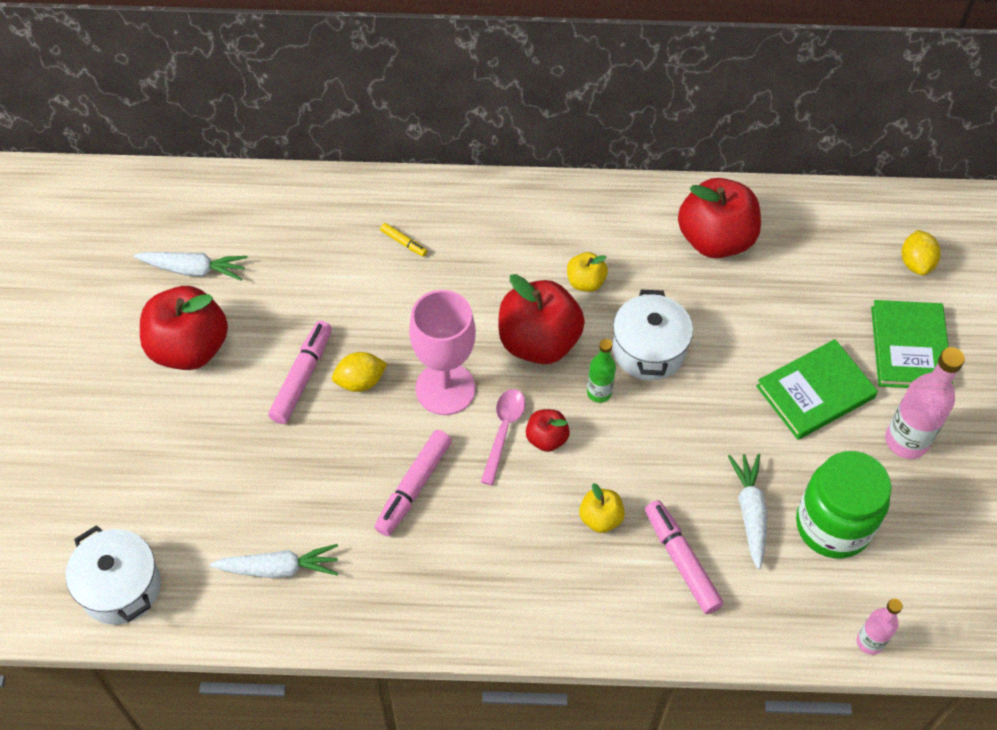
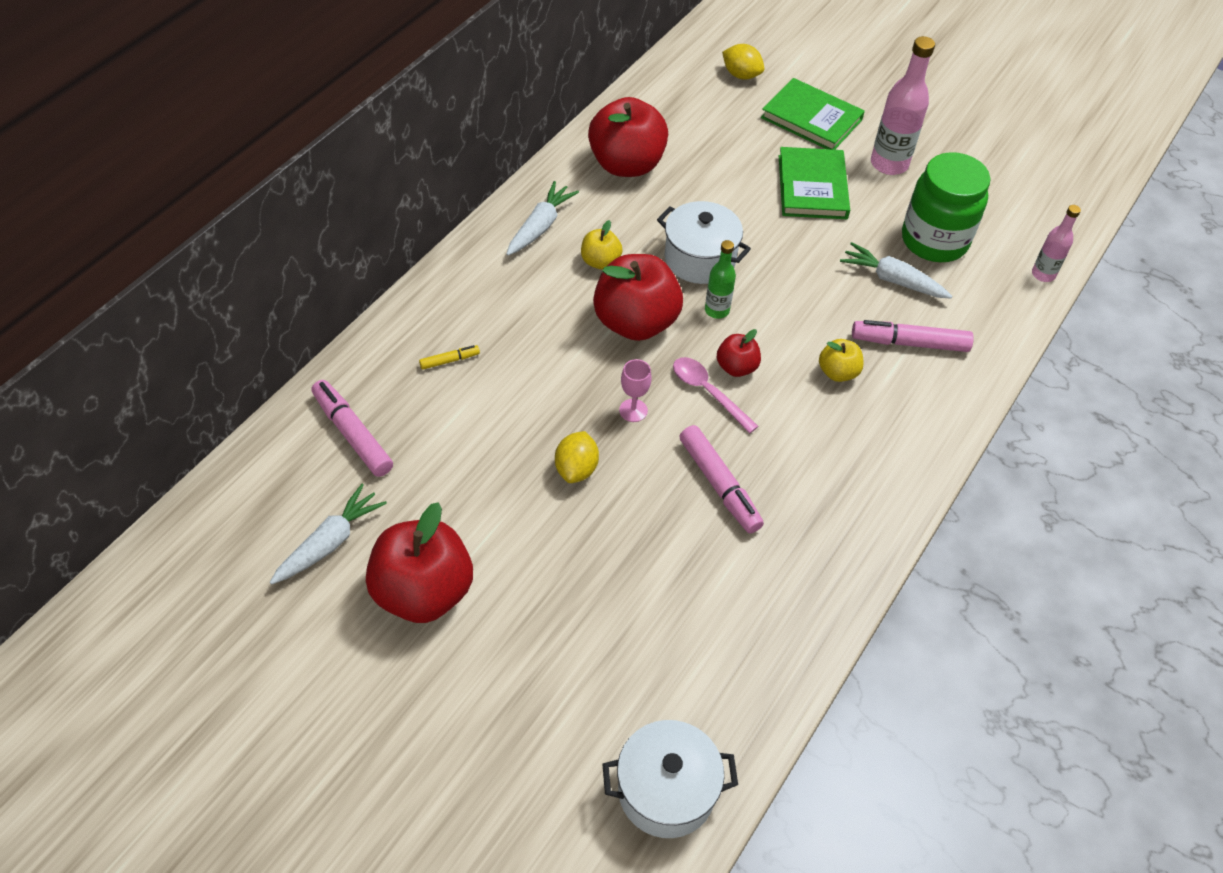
camera: 60 degrees left, 5 degrees down
(279, 568) = (735, 634): white carrot -> white carrot (540, 226)
(302, 377) = (535, 512): pink marker -> pink marker (352, 434)
(445, 388) = (633, 410): pink goblet -> pink goblet, size x0.45

